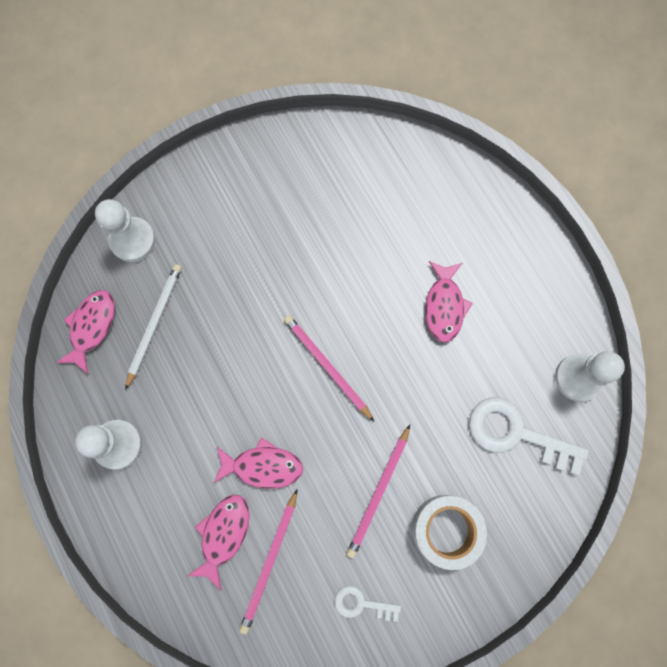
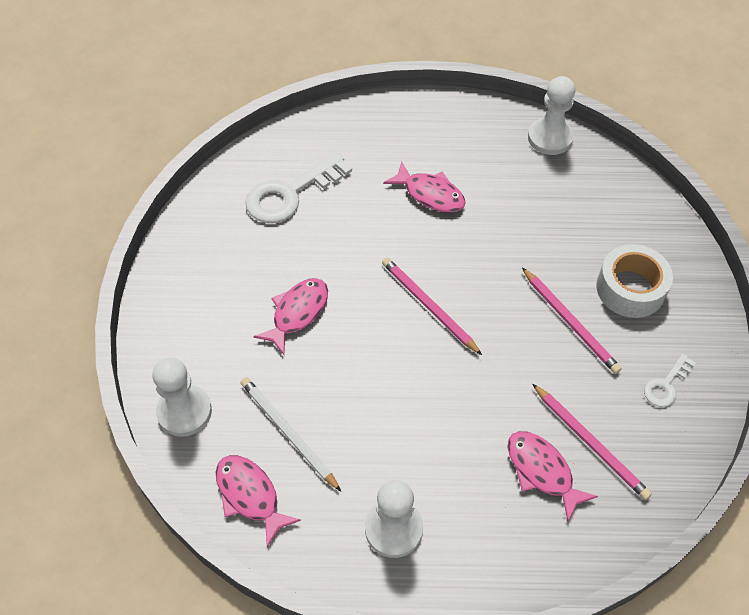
camera: 60 degrees left, 20 degrees down
(263, 466) = (493, 404): pink fish -> pink fish (297, 313)
(327, 366) = (428, 306): pink pencil -> pink pencil turned 60 degrees clockwise
(516, 434) = (573, 200): white key -> white key (290, 194)

